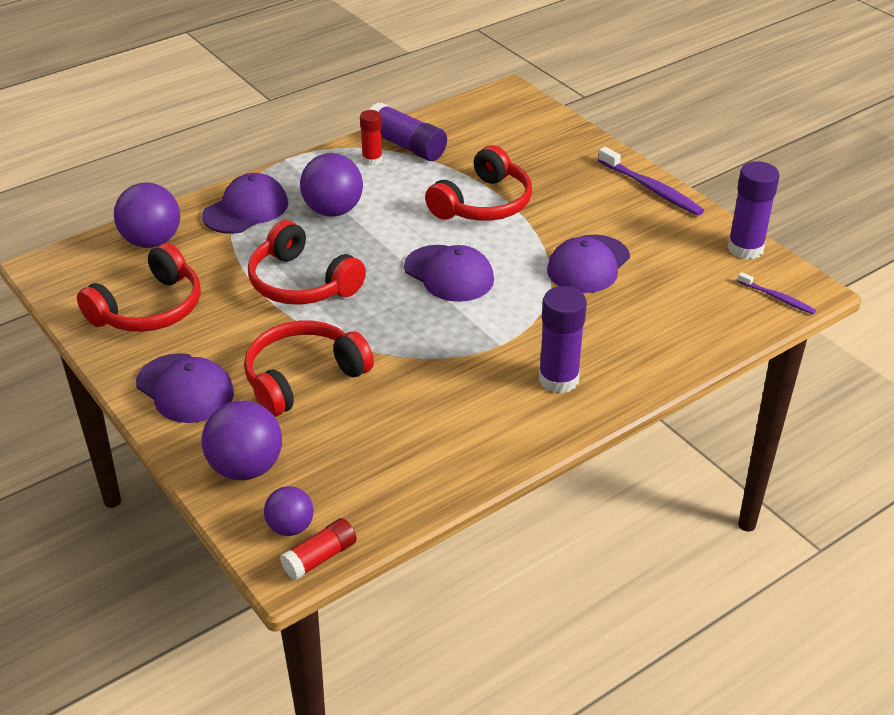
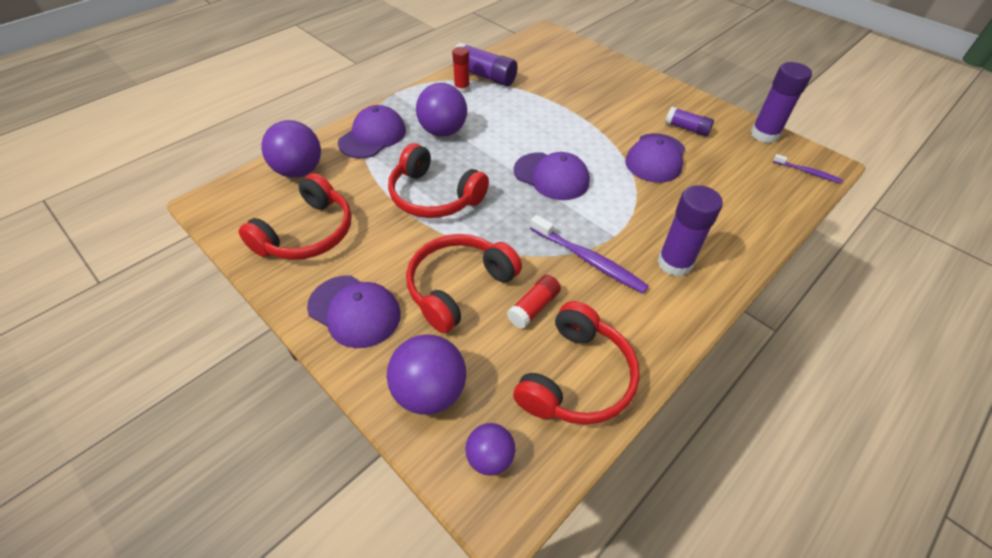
camera: 10 degrees left, 10 degrees up
(320, 558) = (529, 492): red glue stick -> red glue stick (533, 307)
(483, 203) = (558, 116): red headphones -> red headphones (577, 378)
(645, 233) = (687, 128): none -> purple glue stick
(651, 188) = (675, 94): purple toothbrush -> purple toothbrush (588, 259)

